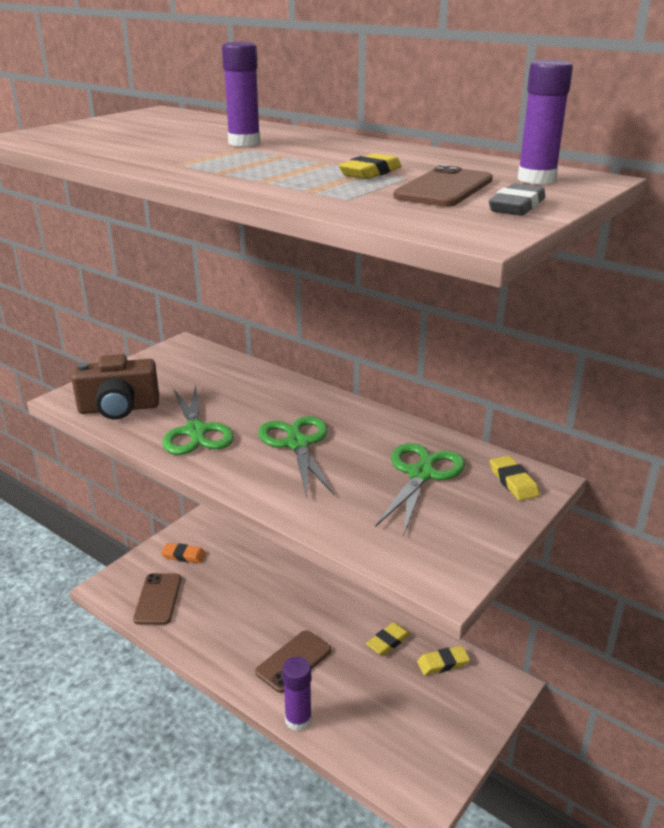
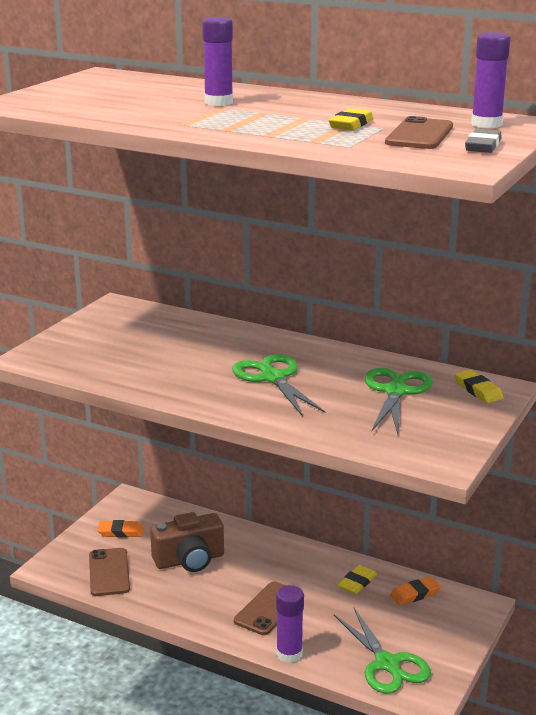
camera: 10 degrees left, 5 degrees down
(119, 408) = (84, 363): brown camera -> brown camera (189, 560)
(196, 431) = (171, 376): green scissors -> green scissors (387, 664)
(443, 663) = (415, 594): yellow eraser -> orange eraser

